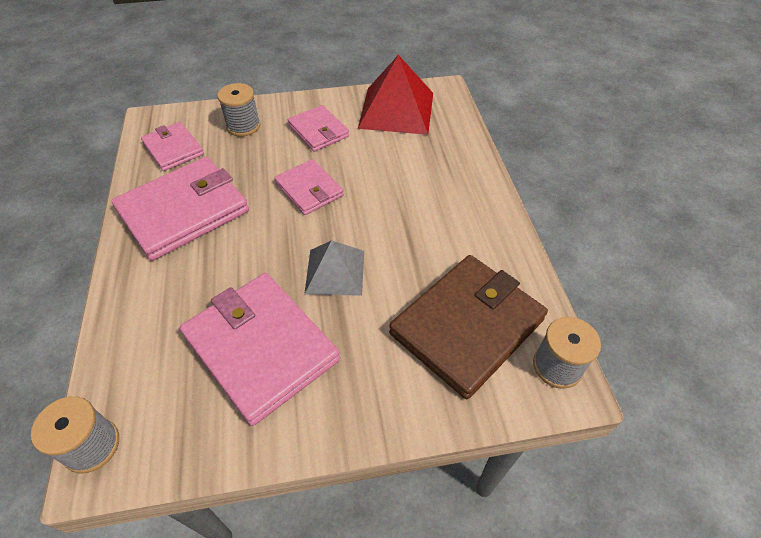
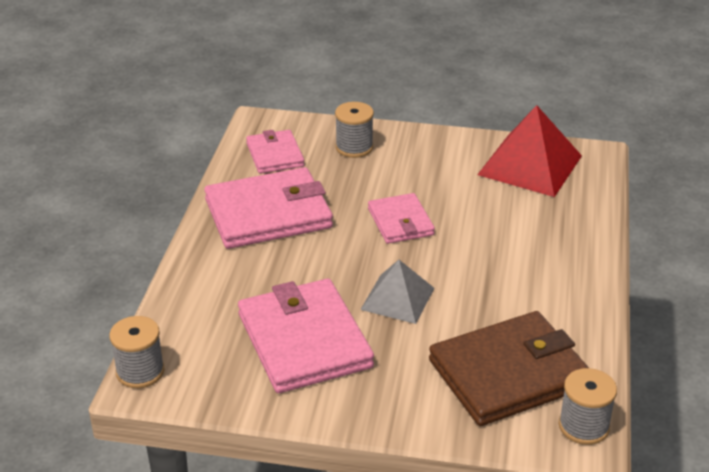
camera: 20 degrees right, 15 degrees down
(318, 131) = (432, 168): pink wallet -> none

